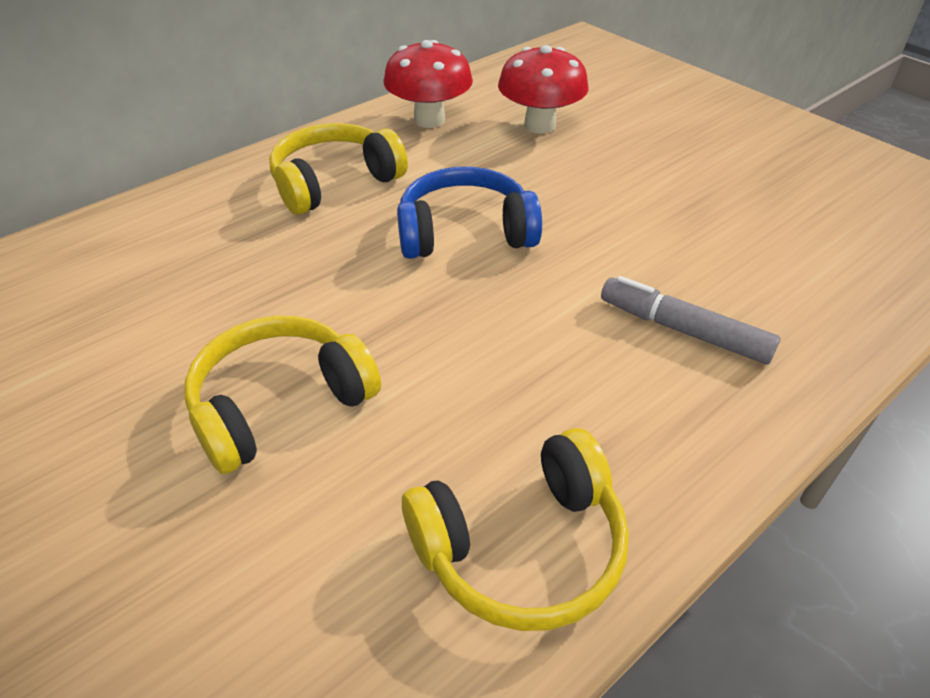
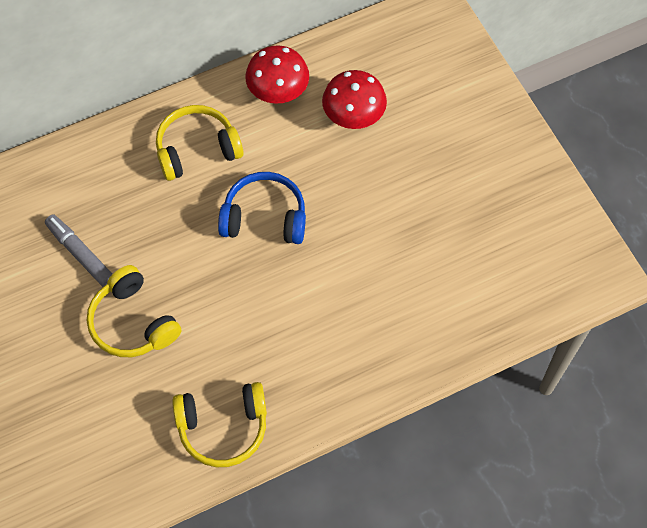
camera: 15 degrees right, 20 degrees up
(280, 404) = (133, 322): yellow headphones -> yellow headphones turned 105 degrees counterclockwise
(683, 330) = (357, 325): grey marker -> grey marker (80, 254)

